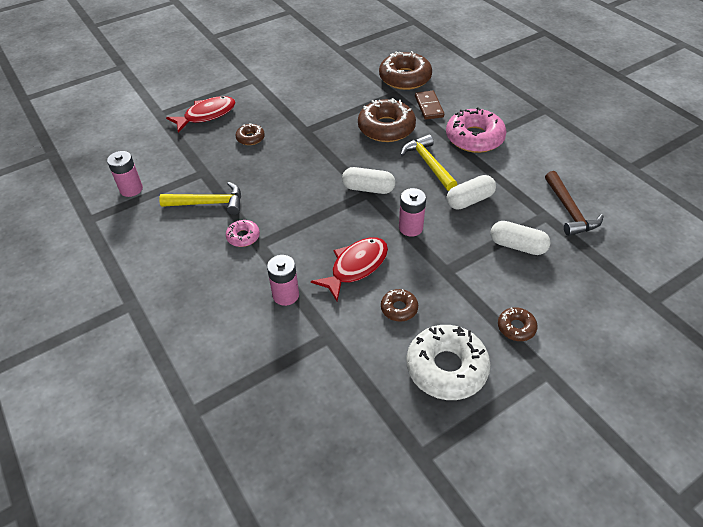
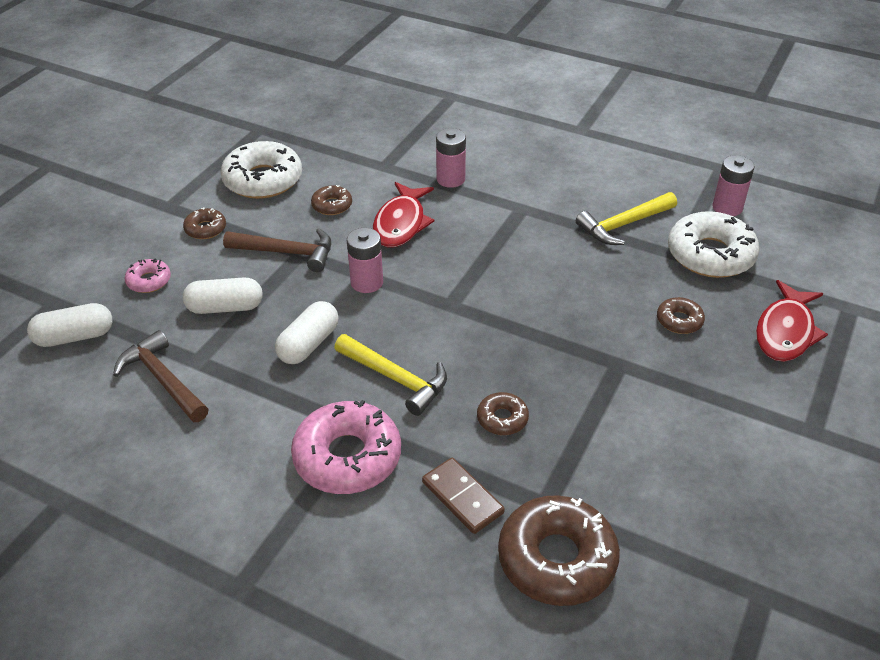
camera: 150 degrees right, 5 degrees down
(185, 164) = (710, 255): none -> white donut
(243, 237) = (546, 208): pink donut -> pink donut (149, 281)
(368, 189) = (453, 310): white capsule -> white capsule (75, 337)
(386, 128) = (502, 419): brown donut -> brown donut, size x0.49
(456, 275) = (287, 252): none -> brown hammer

